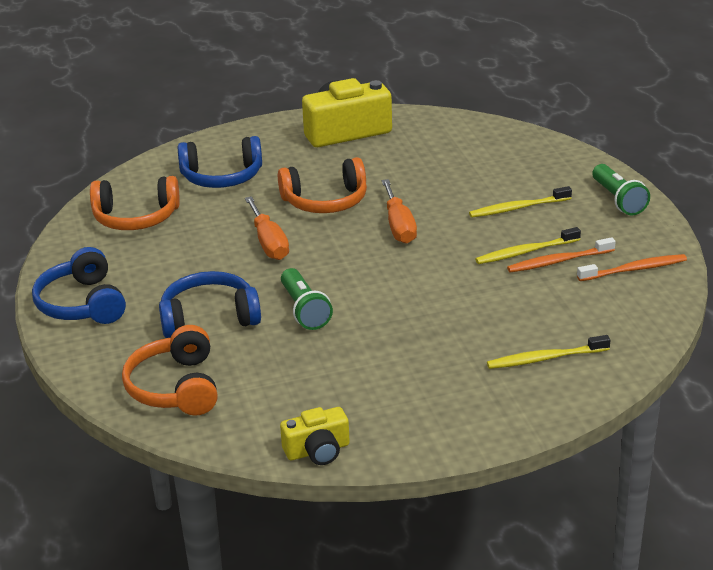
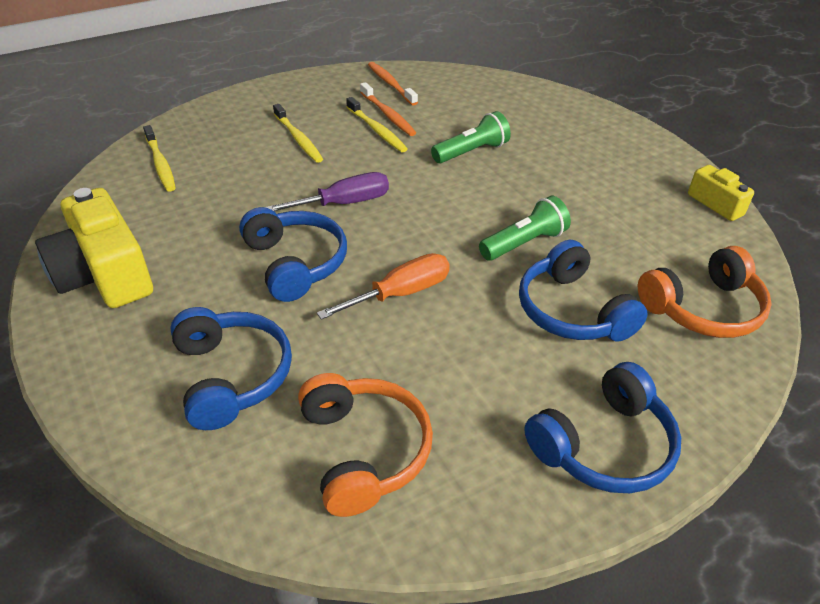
camera: 105 degrees left, 10 degrees up
(325, 201) = (295, 263): orange headphones -> blue headphones
(399, 226) = (344, 203): orange screwdriver -> purple screwdriver
(544, 358) = (530, 114): yellow toothbrush -> yellow toothbrush (160, 164)
(618, 200) = (279, 93): green flashlight -> green flashlight (471, 152)

